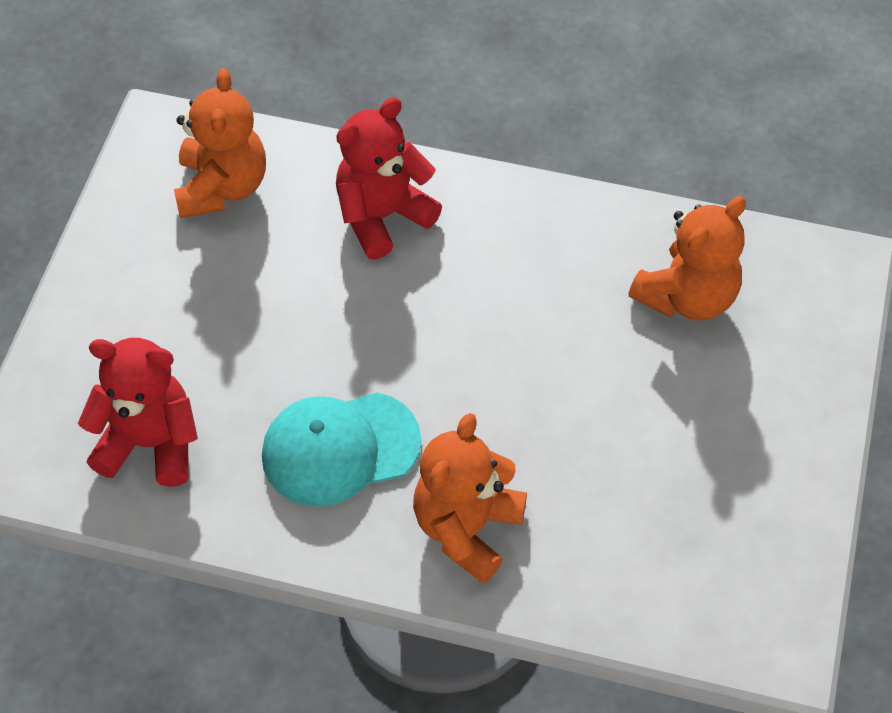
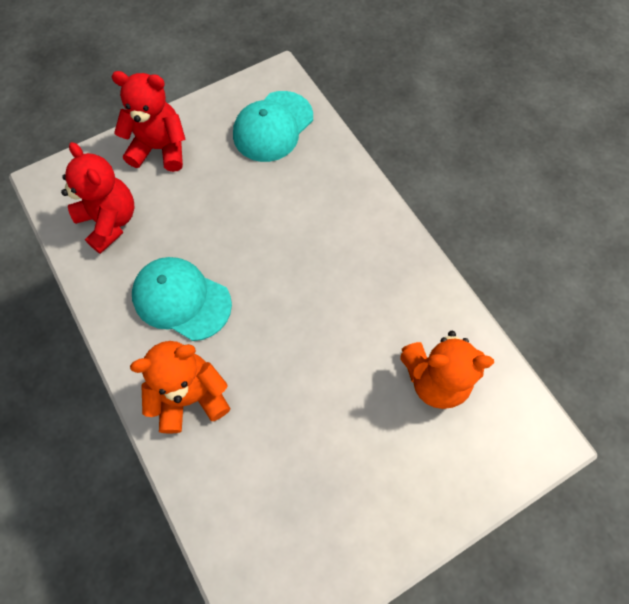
camera: 45 degrees right, 10 degrees up
(222, 187) = (273, 127): orange teddy bear -> turquoise cap
(382, 216) = (328, 201): red teddy bear -> red teddy bear (160, 149)

